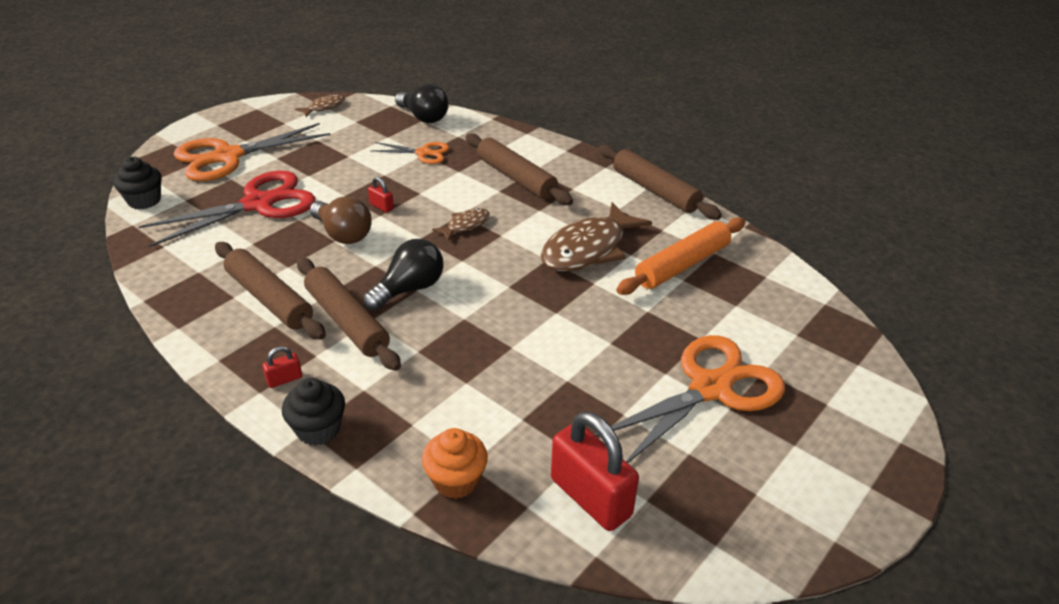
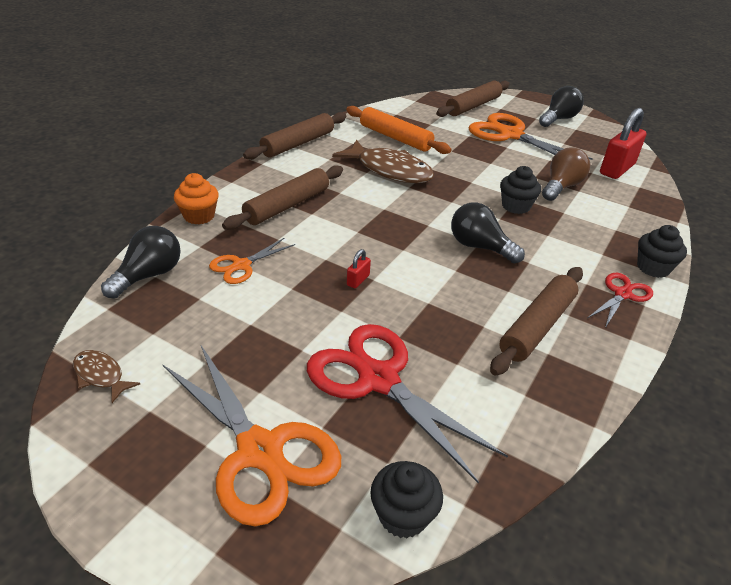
camera: 100 degrees left, 0 degrees up
(284, 379) = (622, 294): red padlock -> red scissors
(343, 234) = (416, 298): brown light bulb -> brown light bulb (561, 187)
(346, 321) = (538, 274): brown rolling pin -> brown rolling pin (473, 106)
(423, 153) = (241, 265): orange scissors -> orange scissors turned 135 degrees counterclockwise
(456, 480) = (644, 209): orange cupcake -> orange cupcake (199, 216)
(465, 225) = (375, 227): brown fish -> none
(489, 339) = (516, 206): none -> black cupcake
(798, 479) = (558, 119): none -> black light bulb

